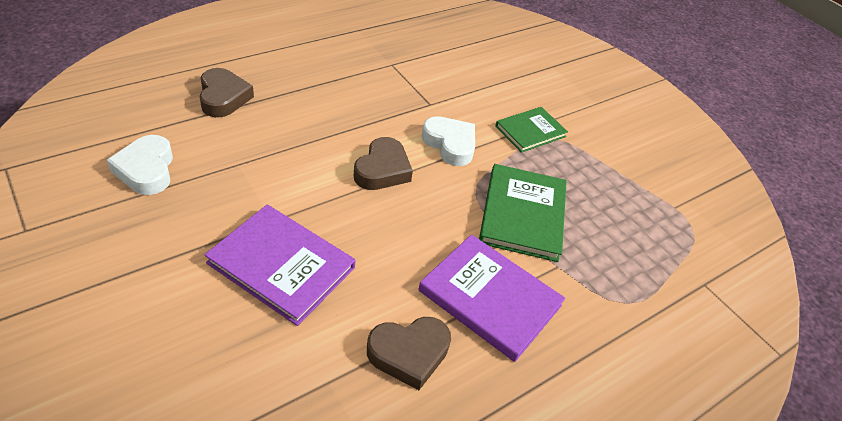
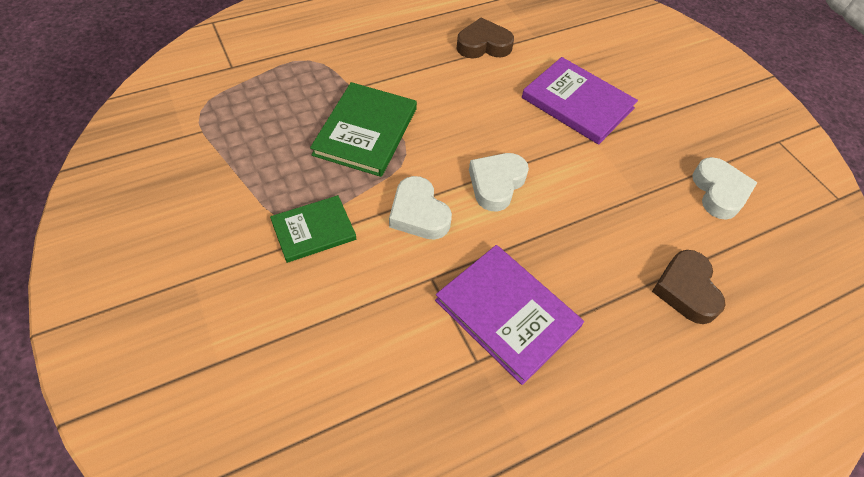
camera: 170 degrees left, 10 degrees up
(382, 170) = (496, 184): brown heart -> white heart
(489, 298) = (418, 70): purple book -> purple book (507, 313)

